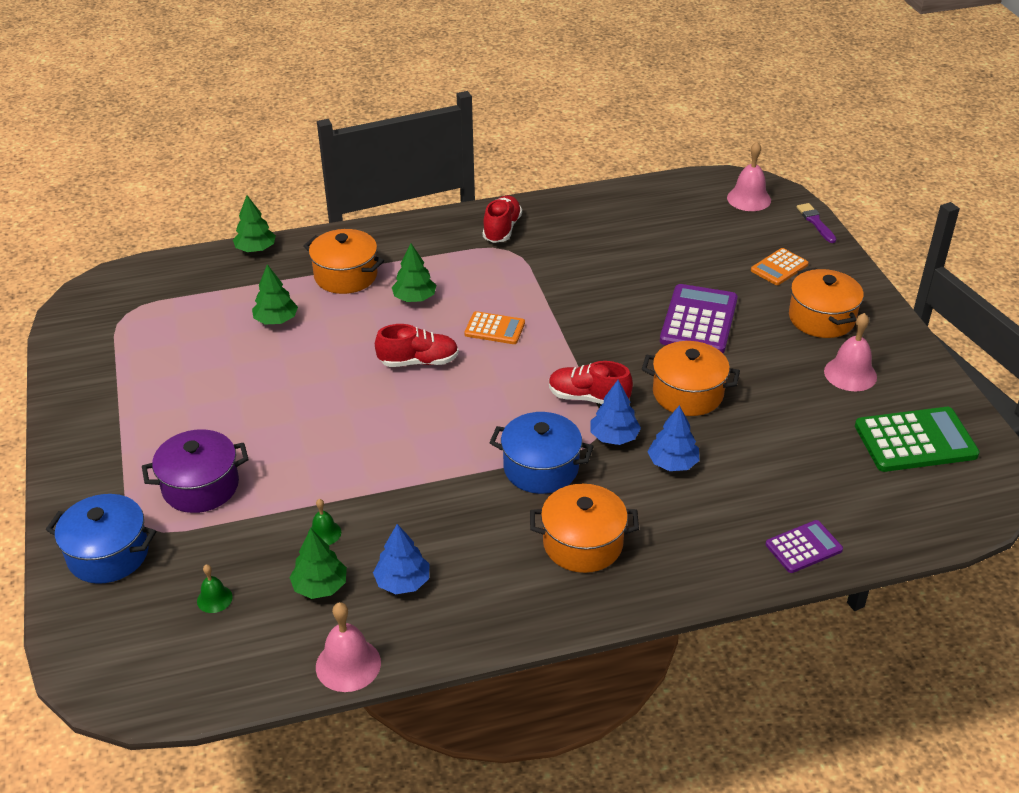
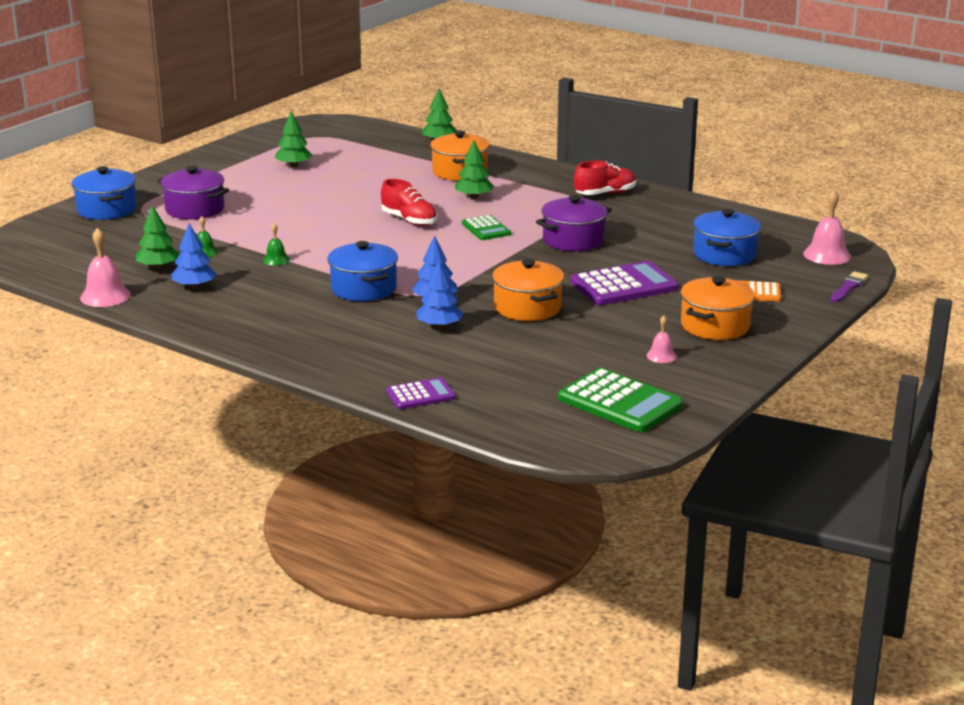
camera: 50 degrees right, 15 degrees down
(214, 599) = (109, 246): green bell -> green bell (276, 260)
(276, 320) = (378, 171): green tree -> green tree (294, 165)
(494, 329) = (486, 229): orange calculator -> green calculator
(578, 296) = (573, 240): none -> purple pot
(582, 543) = (309, 324): orange pot -> none
(588, 397) = (463, 279): red shoe -> none
(695, 241) = (724, 255): none -> blue pot
(803, 547) = (420, 395): purple calculator -> purple calculator turned 45 degrees counterclockwise
(850, 374) = (661, 356): pink bell -> pink bell, size x0.57

